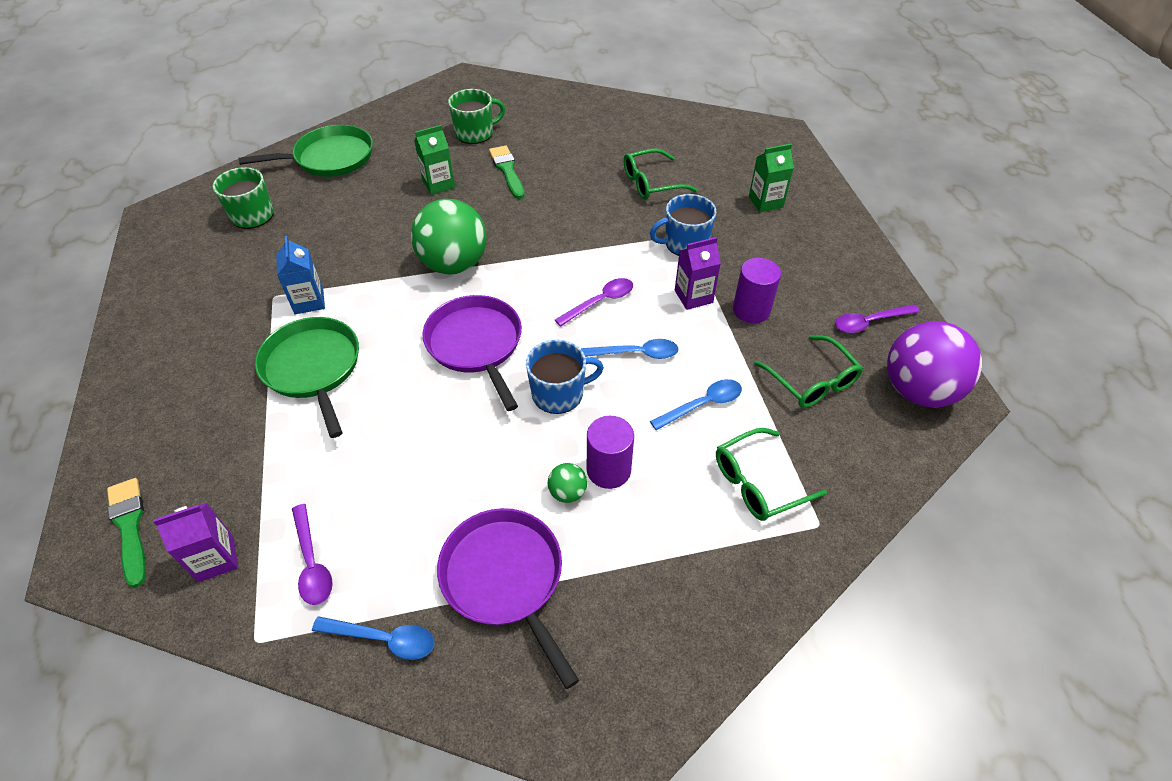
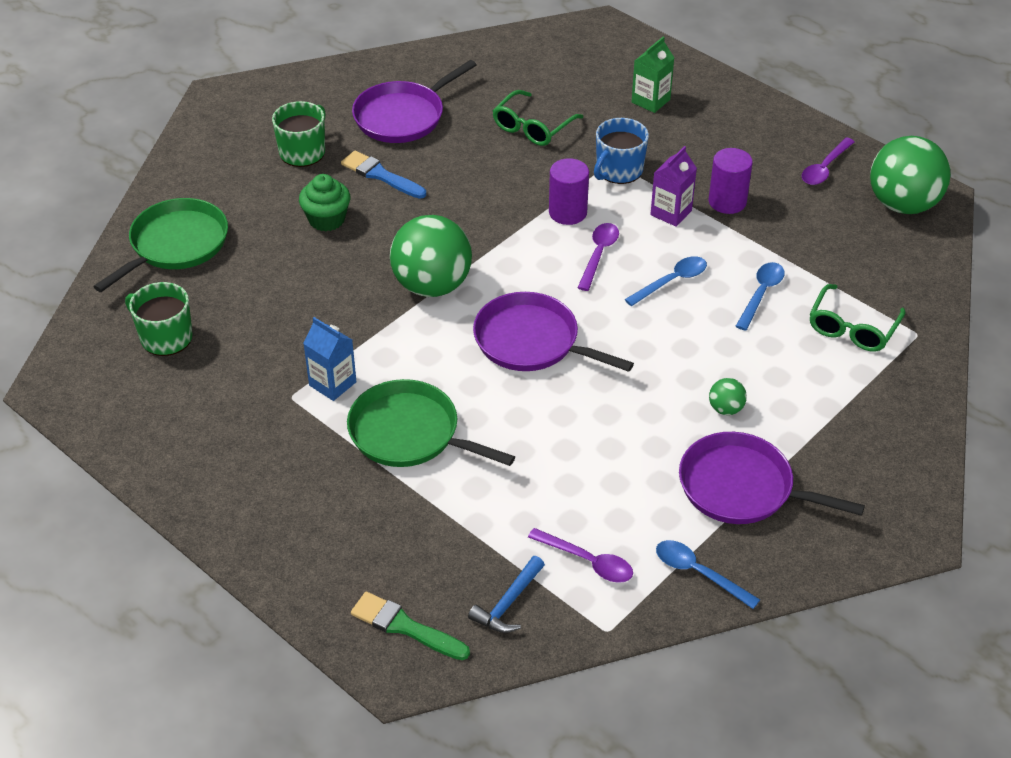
camera: 35 degrees left, 5 degrees down
(216, 559) = (508, 603): purple carton -> blue hammer
(383, 639) = (699, 573): blue spoon -> blue spoon turned 120 degrees counterclockwise
(438, 184) = (326, 219): green carton -> green cupcake
(507, 170) = (380, 175): green brush -> blue brush
(559, 393) = (643, 343): blue mug -> none
(566, 137) = (403, 116): none -> purple pan
(608, 470) = (739, 377): purple cylinder -> purple cylinder (567, 212)
(812, 381) = (823, 235): green glasses -> none
(918, 390) = (903, 204): purple ball -> green ball

